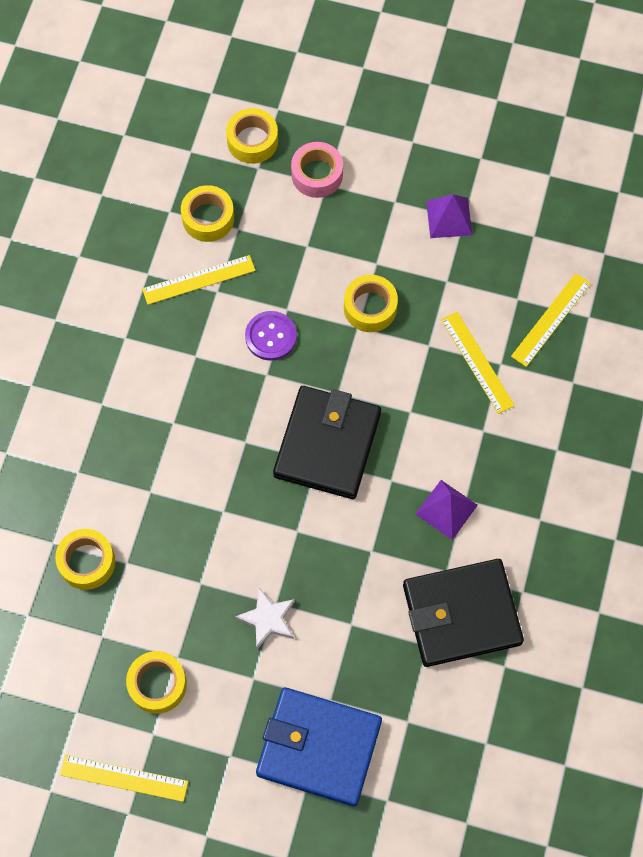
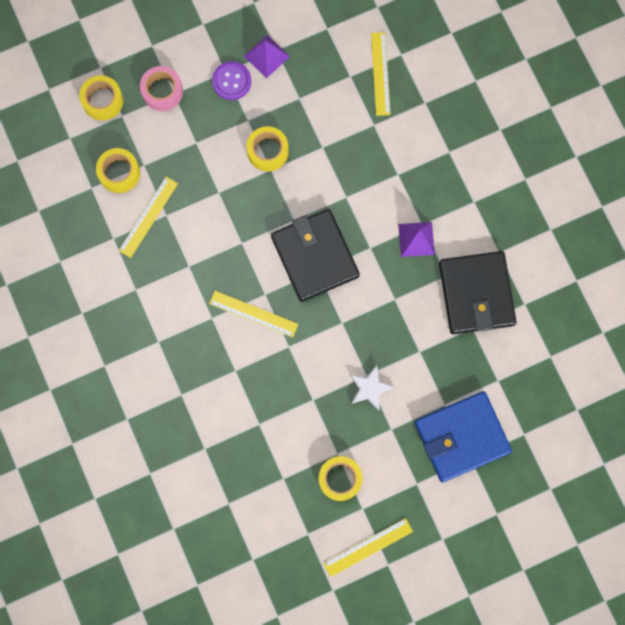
camera: 40 degrees left, 10 degrees up
(87, 562) = (235, 443): yellow tape -> none
(271, 336) = (223, 217): purple button -> purple button (231, 81)
(461, 614) = (476, 294): black wallet -> black wallet turned 45 degrees counterclockwise
(477, 362) = (359, 135): yellow ruler -> yellow ruler (253, 314)

